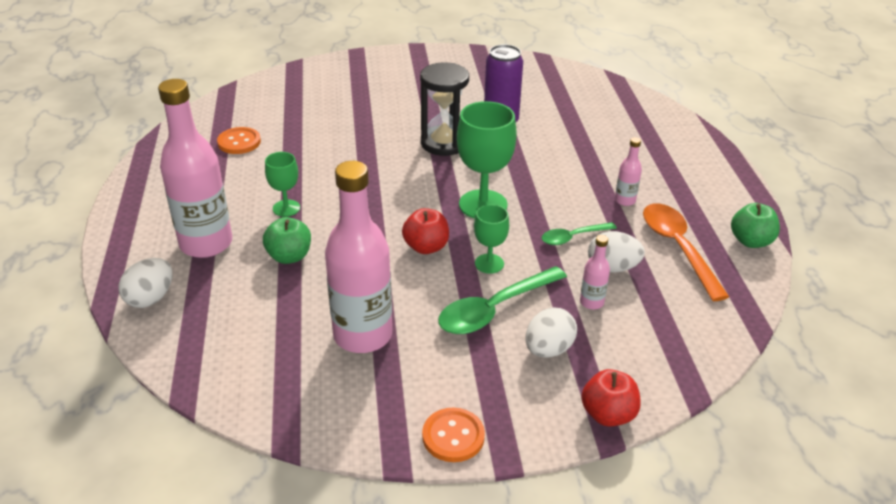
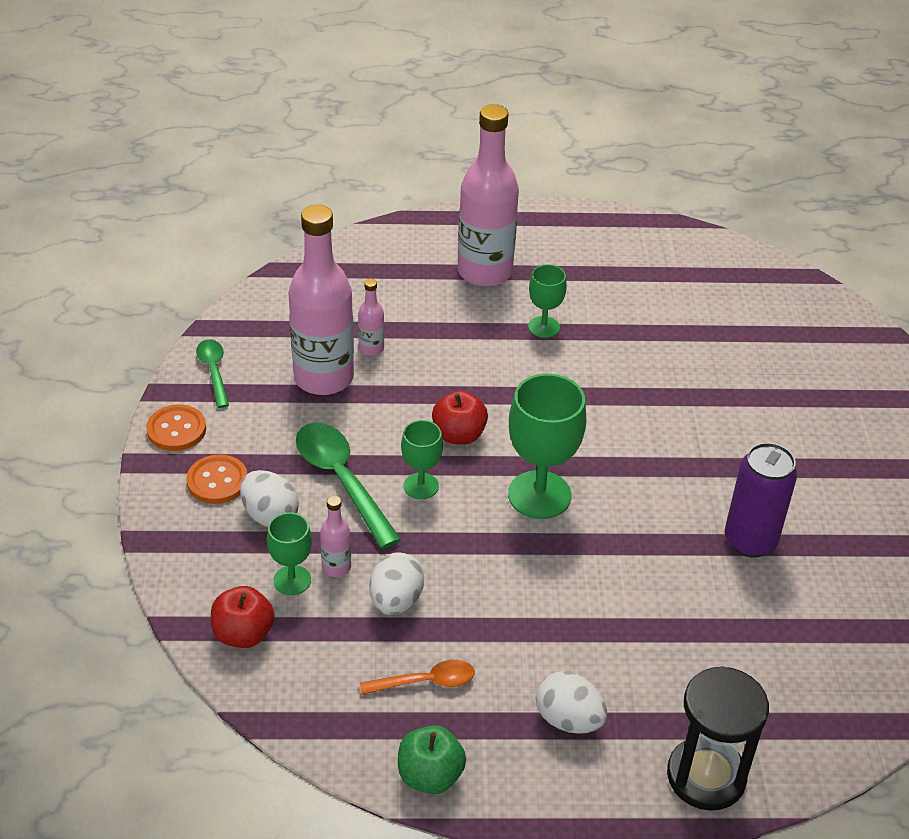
camera: 95 degrees right, 5 degrees up
(150, 298) = (405, 242): white egg -> white egg (568, 719)
(239, 142) = (683, 289): orange button -> orange button (217, 481)
(289, 256) = (456, 329): green apple -> none
(443, 143) = (687, 472): black hourglass -> black hourglass (706, 776)
(573, 237) = (462, 573): green spoon -> green spoon (214, 371)
(608, 414) = (167, 546): red apple -> red apple (243, 634)
(615, 326) = (292, 580): none -> green goblet
(625, 200) = (539, 648): pink bottle -> pink bottle (371, 349)
(678, 248) = (425, 682): orange spoon -> orange spoon, size x0.58

